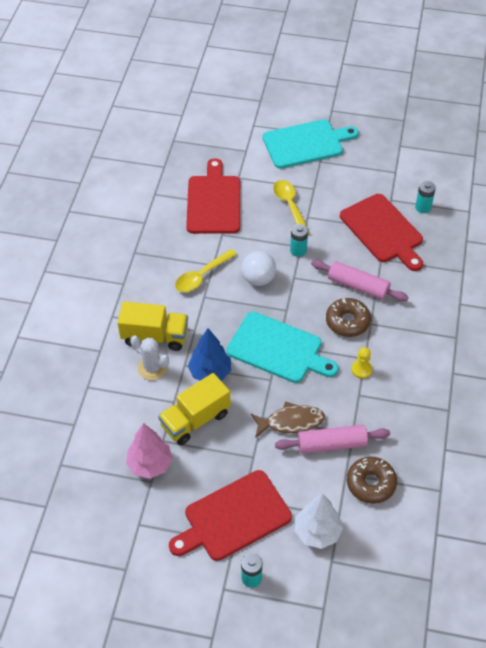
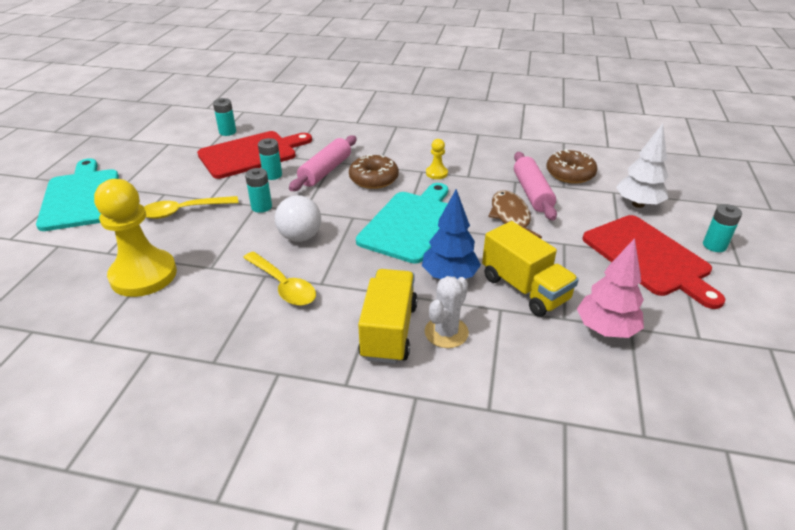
camera: 90 degrees left, 15 degrees down
(214, 202) = (143, 275): red cutting board -> yellow pawn
(348, 250) = (272, 175): none -> turquoise battery

